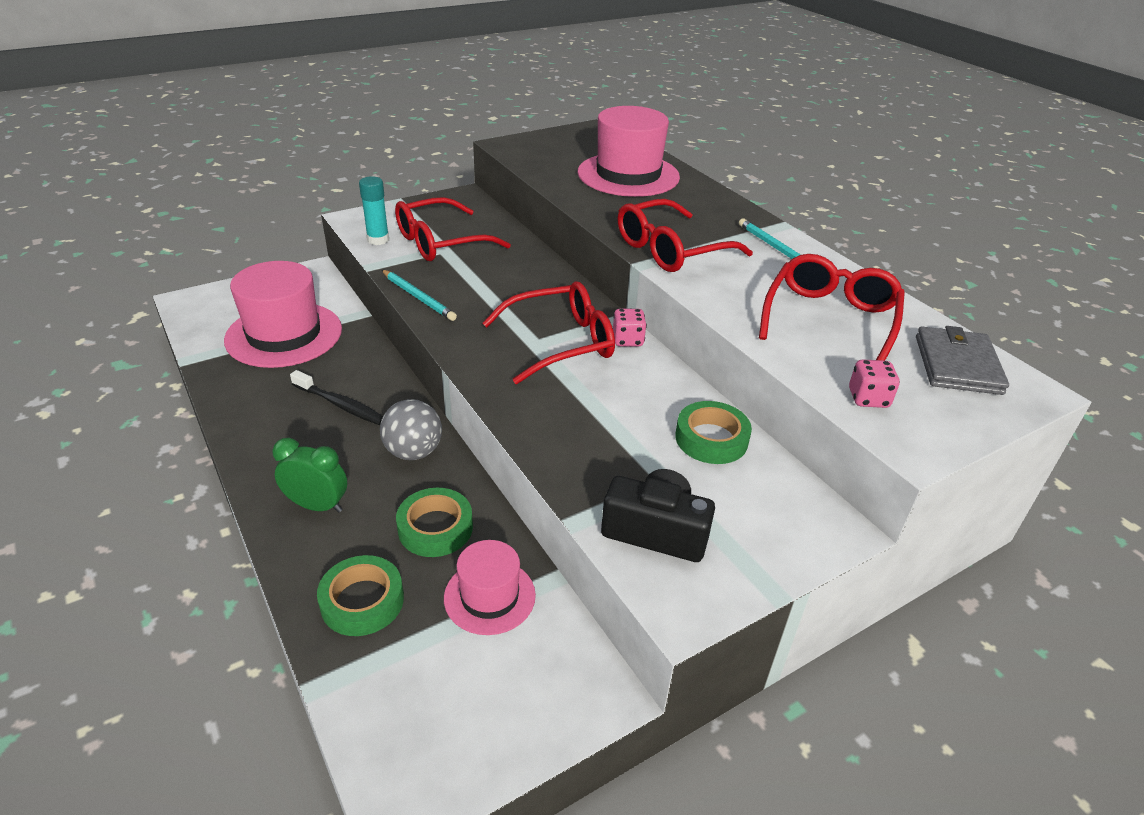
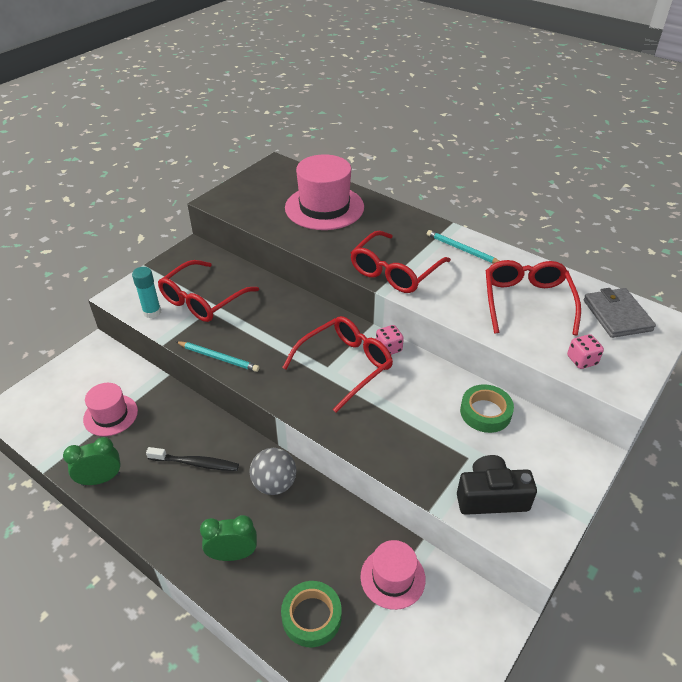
camera: 20 degrees left, 5 degrees up
(231, 389) = (101, 479): none -> green clock
(284, 334) = (110, 415): pink hat -> pink hat, size x0.57
(435, 528) = (326, 540): green tape -> none

